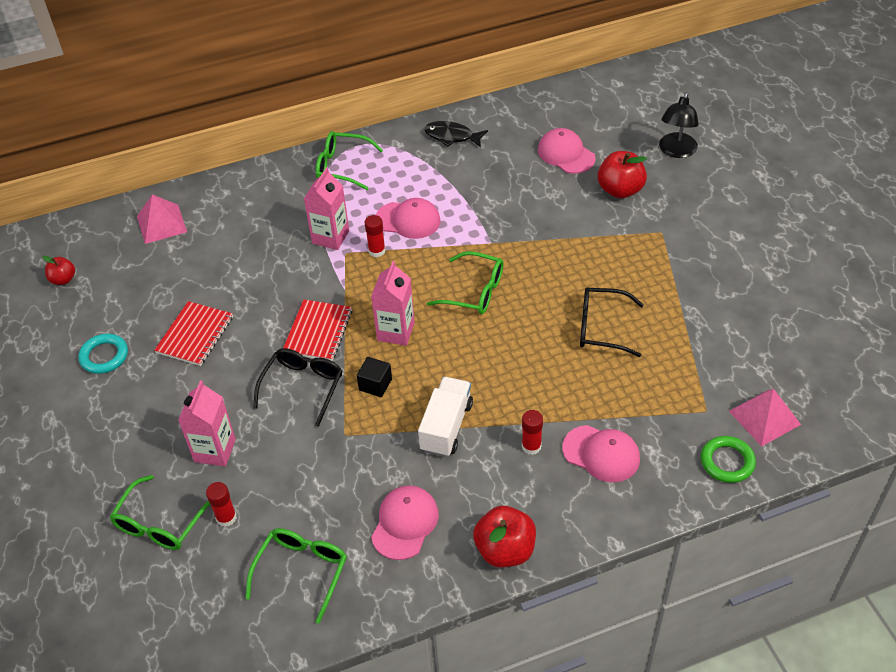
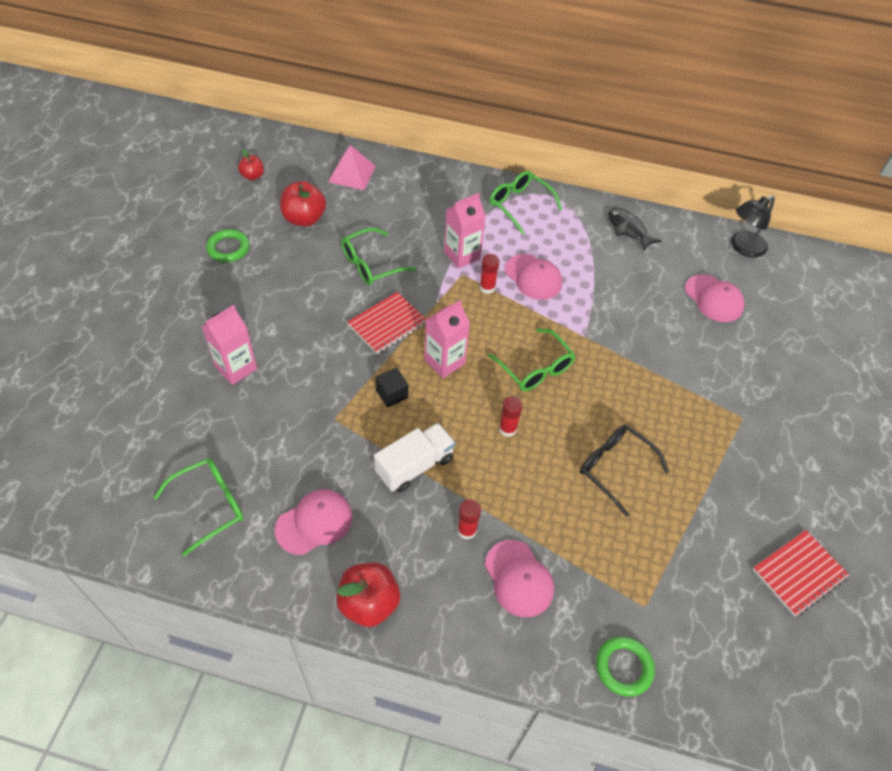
camera: 30 degrees right, 5 degrees up
(104, 356) = (228, 248): turquoise ring -> green ring
(160, 523) = (153, 397): green glasses -> green glasses (371, 264)
(195, 335) = (300, 271): red notebook -> red notebook (799, 573)
(226, 517) = (198, 425): red glue stick -> red glue stick (507, 429)
(302, 387) = (338, 360): black glasses -> none
(566, 154) = (713, 298): pink cap -> pink cap turned 150 degrees clockwise
(620, 190) = (736, 358): red apple -> red apple (304, 219)
(676, 151) = (819, 354): black lamp -> black lamp (743, 248)
(764, 417) = (694, 651): pink pyramid -> none

